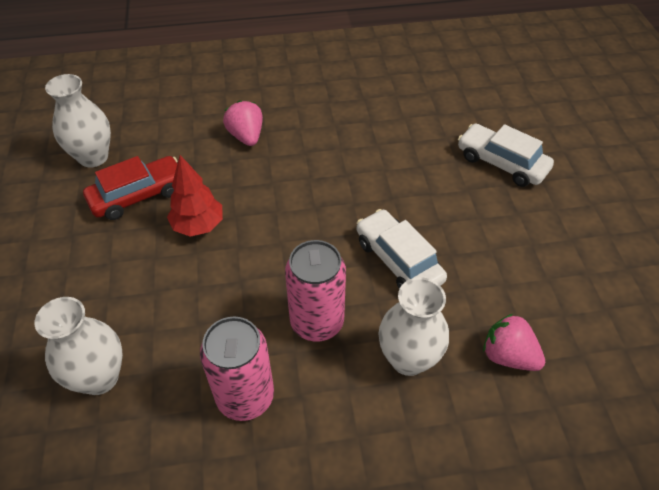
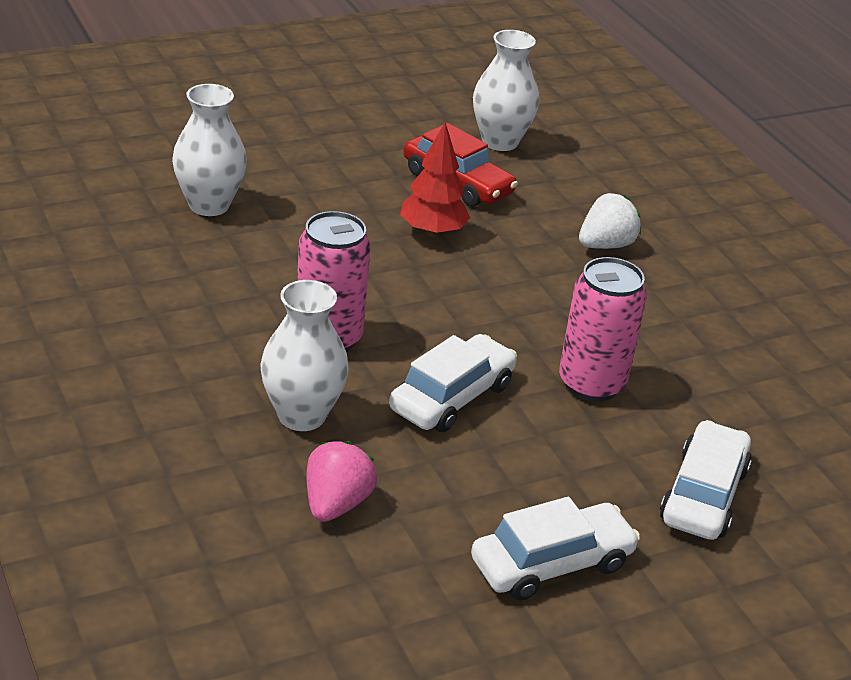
camera: 70 degrees right, 15 degrees down
(245, 396) = (214, 299): pink can -> pink can (591, 384)
(246, 136) = (605, 245): pink strawberry -> white strawberry
(563, 249) = (552, 564): none -> white car

